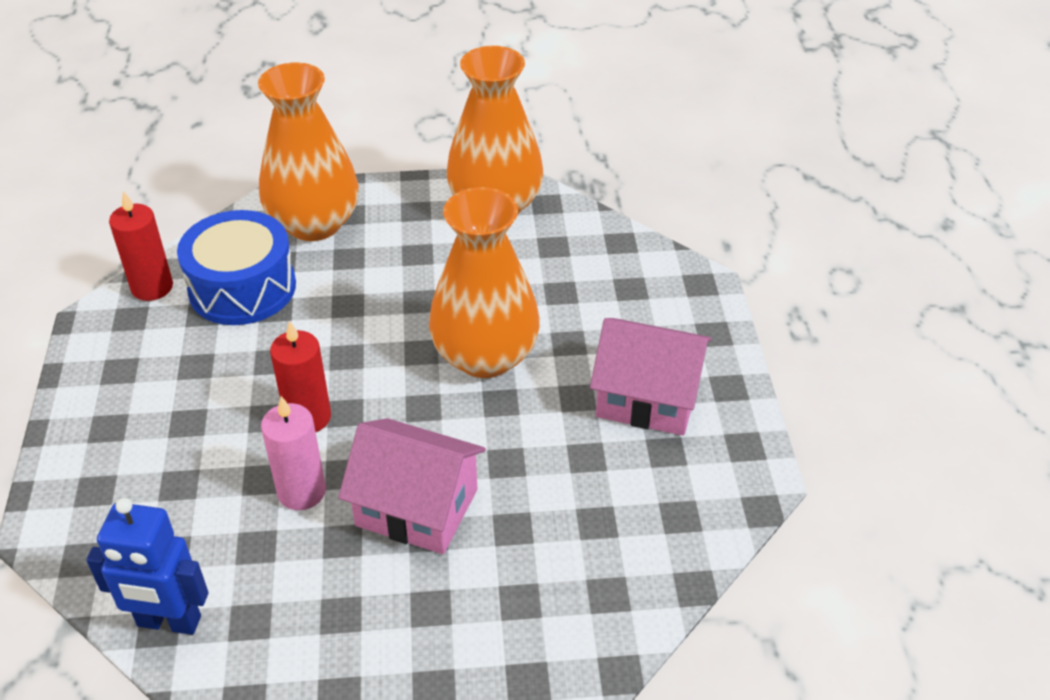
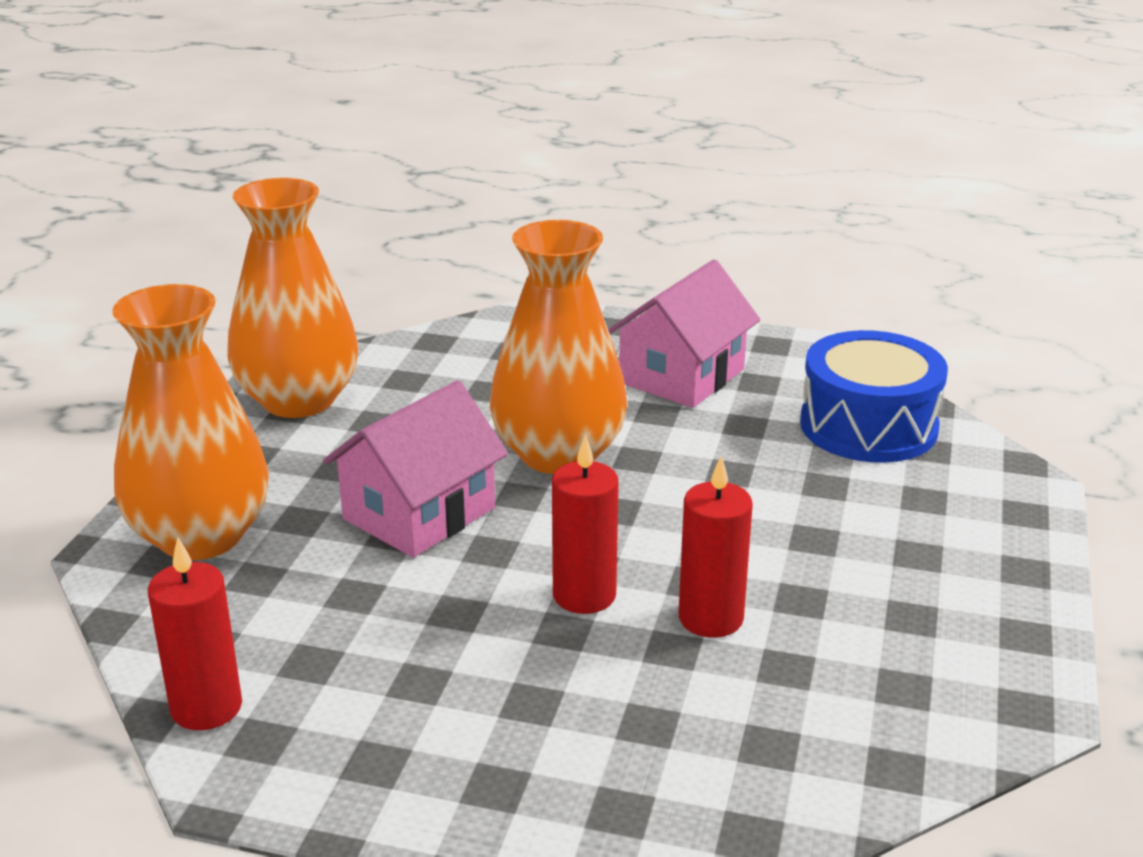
camera: 70 degrees left, 15 degrees down
(169, 622) = (888, 757): blue robot -> none
(242, 288) = (285, 617): blue drum -> blue drum (868, 426)
(301, 491) = (710, 618): pink candle -> red candle
(417, 507) = (772, 539): pink house -> pink house (419, 513)

